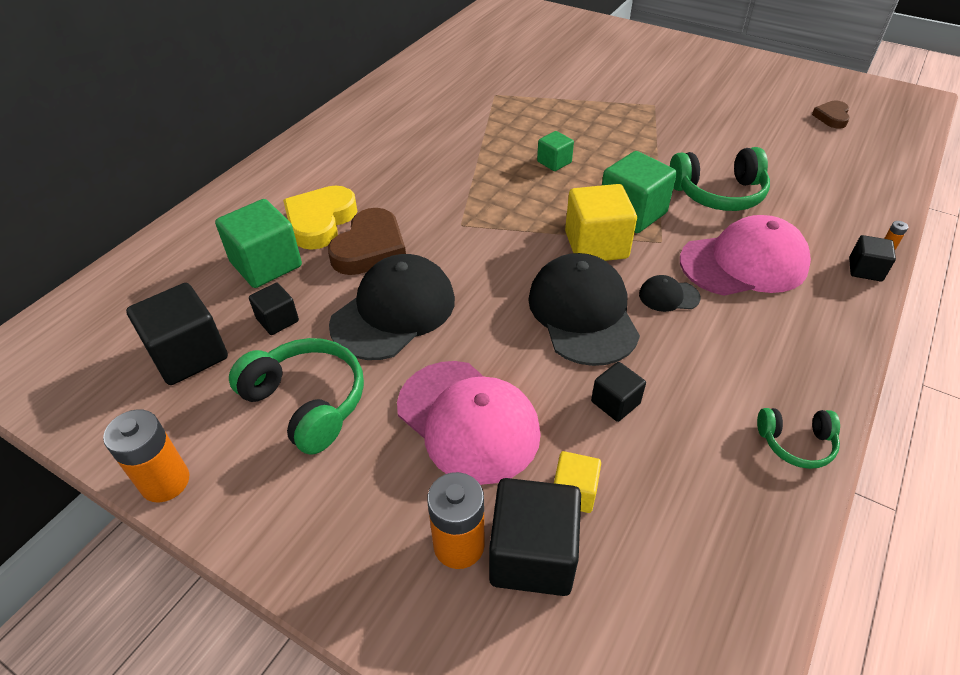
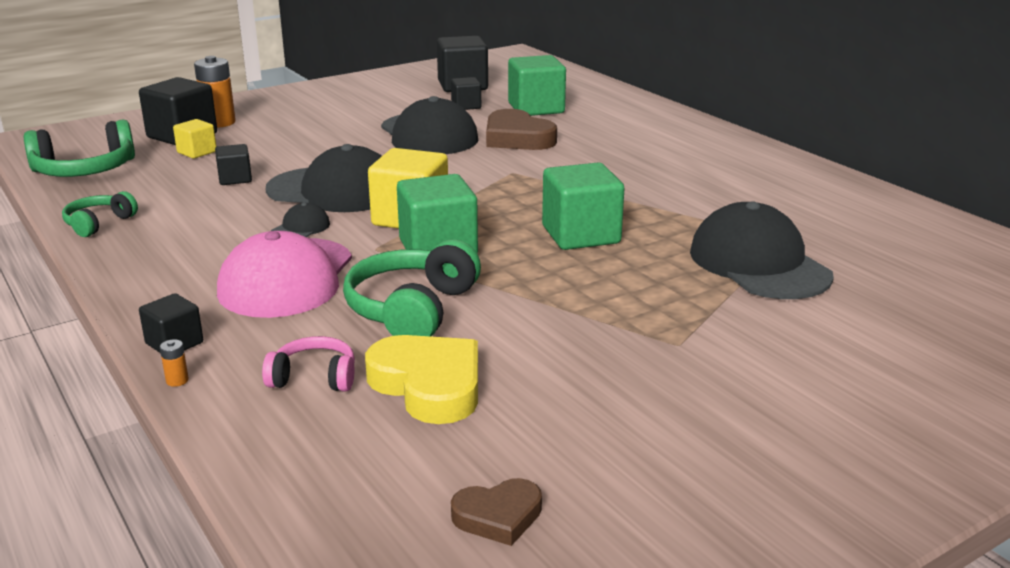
camera: 115 degrees right, 20 degrees down
(165, 482) = (366, 77): orange battery -> none
(307, 402) = (377, 105): green headphones -> green headphones (85, 171)
(320, 221) = (576, 128): yellow heart -> yellow heart (429, 385)
(468, 421) = (295, 138): pink cap -> none
(537, 97) = (759, 263): none -> black cap
(554, 162) = (581, 235): green cube -> green cube, size x1.83
(820, 199) = (314, 378): none -> pink headphones
(832, 117) = (498, 516): brown heart -> brown heart turned 120 degrees clockwise

